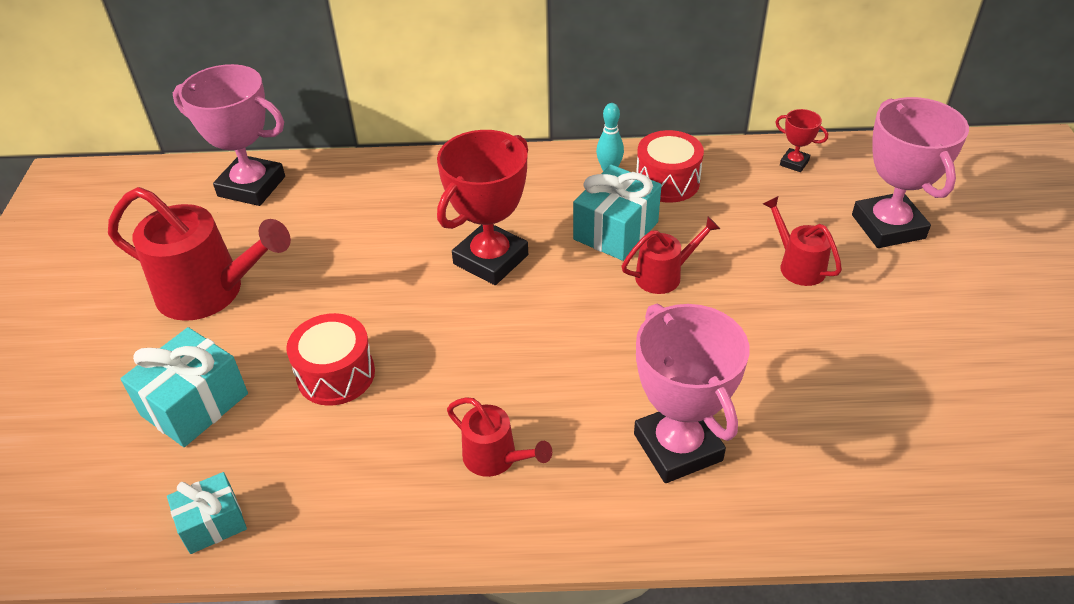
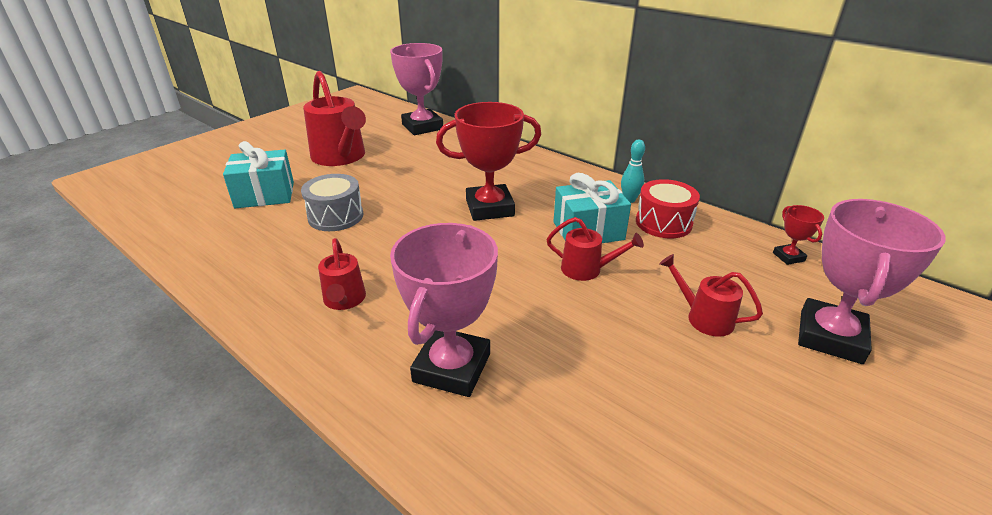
camera: 40 degrees right, 10 degrees down
(212, 523) = (193, 244): turquoise gift -> none
(336, 374) = (336, 216): red drum -> grey drum
(797, 265) = (703, 317): red watering can -> red watering can turned 60 degrees counterclockwise

